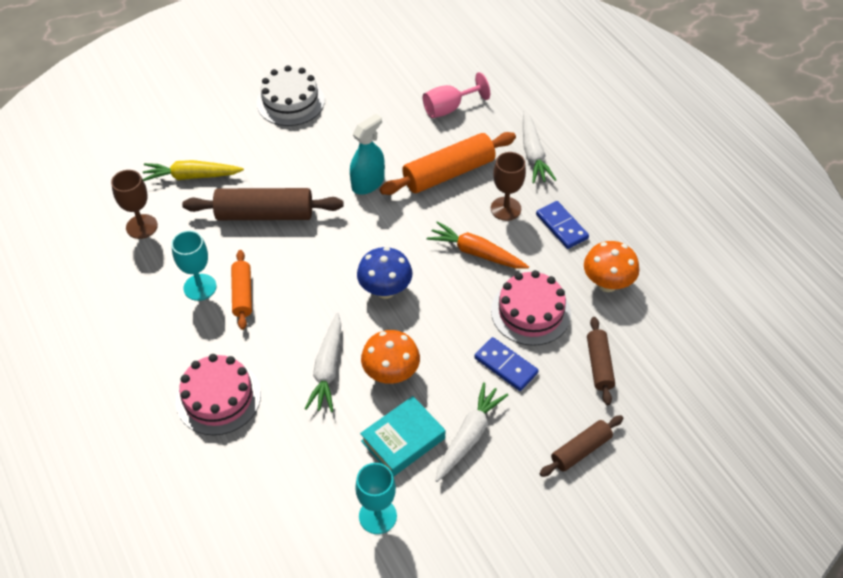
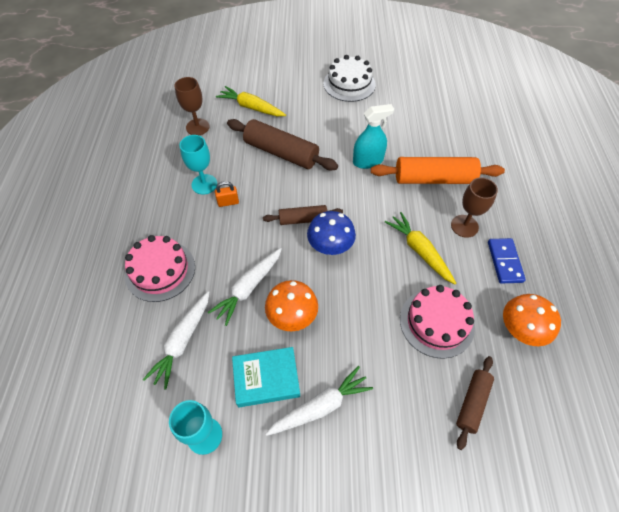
camera: 30 degrees right, 5 degrees up
(242, 294) = (228, 202): orange rolling pin -> orange padlock
(449, 108) = (463, 131): pink goblet -> none
(476, 253) = (419, 251): orange carrot -> yellow carrot
(506, 365) = (388, 359): blue domino -> none
(533, 154) = (512, 192): white carrot -> white carrot (183, 341)
(580, 450) = (410, 477): brown rolling pin -> brown rolling pin (303, 219)

